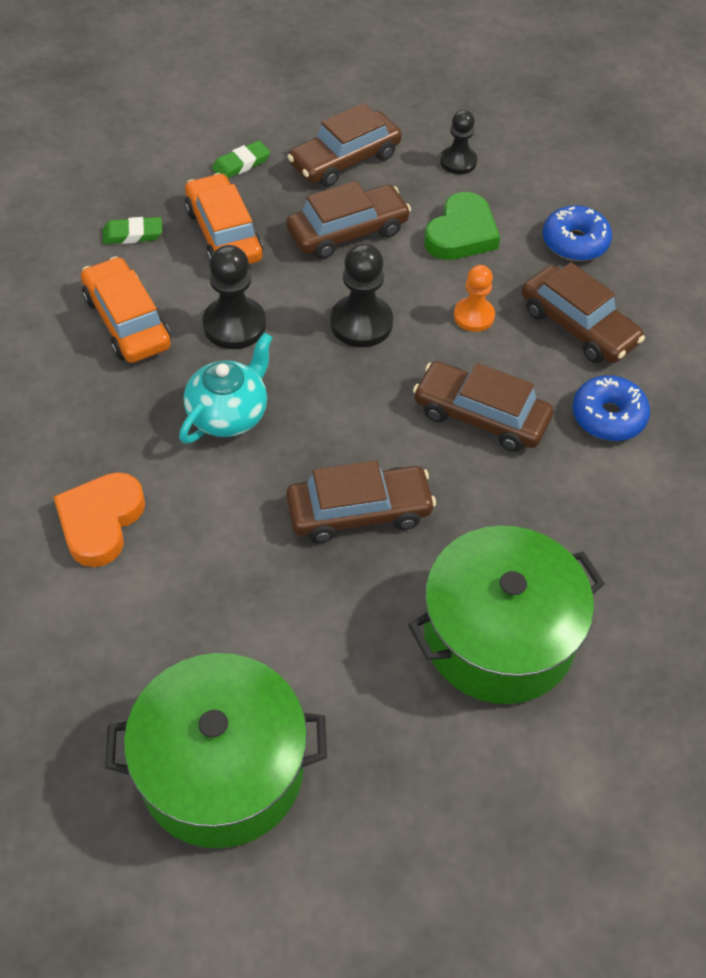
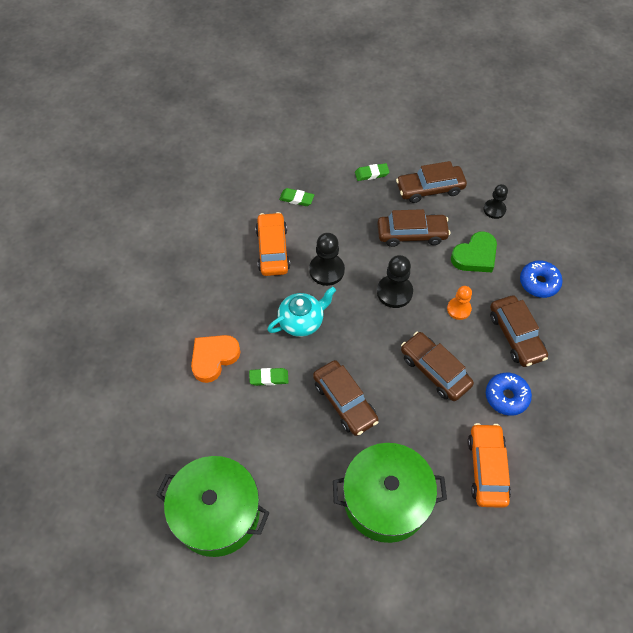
camera: 25 degrees right, 5 degrees up
(213, 519) = (269, 378): none -> green eraser
(224, 234) = (344, 214): orange car -> orange car (487, 468)
(359, 512) = (344, 402): brown car -> brown car turned 45 degrees clockwise

